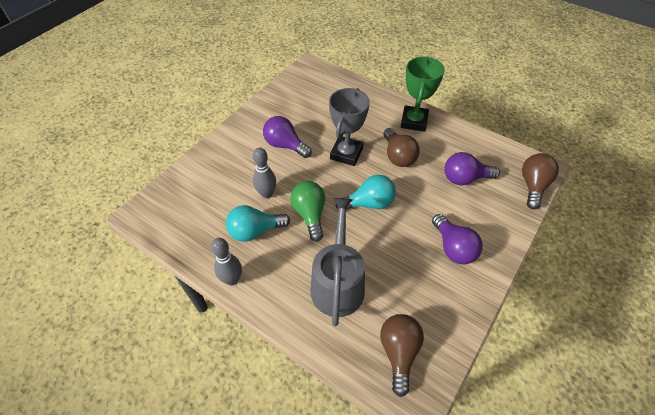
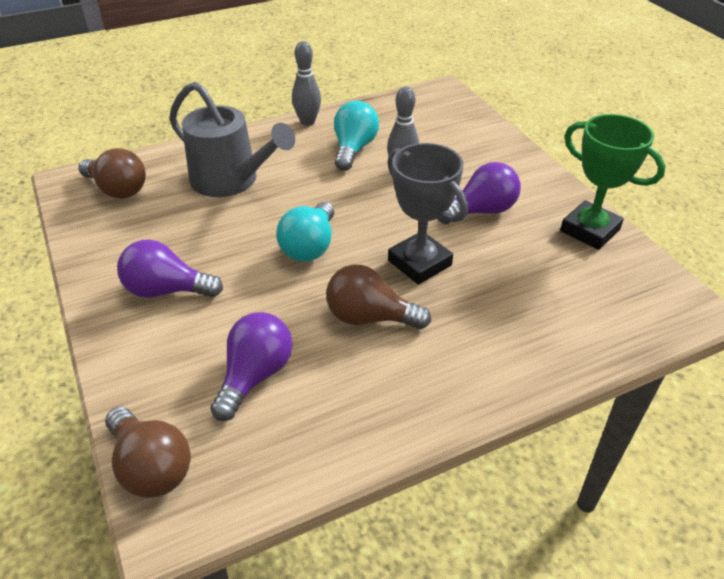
camera: 120 degrees right, 10 degrees down
(310, 214) = (339, 192): green light bulb -> none
(414, 121) = (438, 383): green trophy -> green trophy (590, 230)

